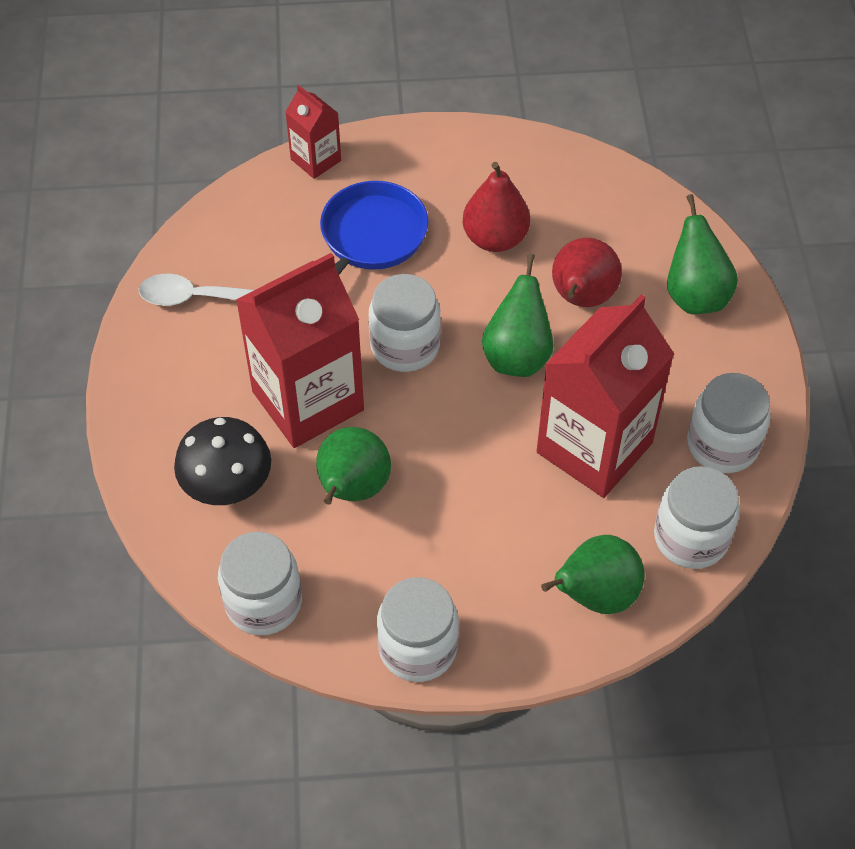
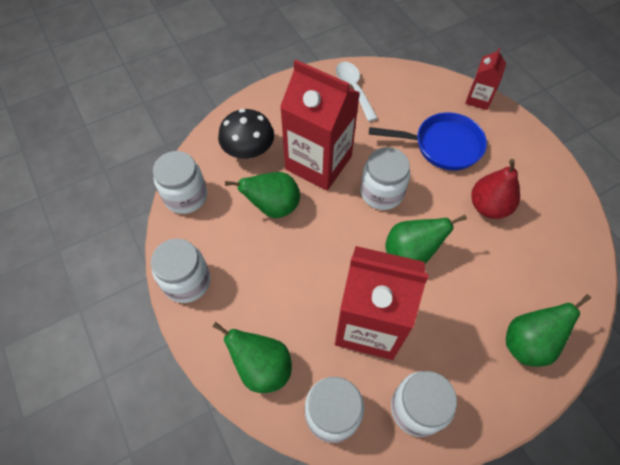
camera: 65 degrees right, 5 degrees up
(581, 298) = (477, 272): red pear -> none

